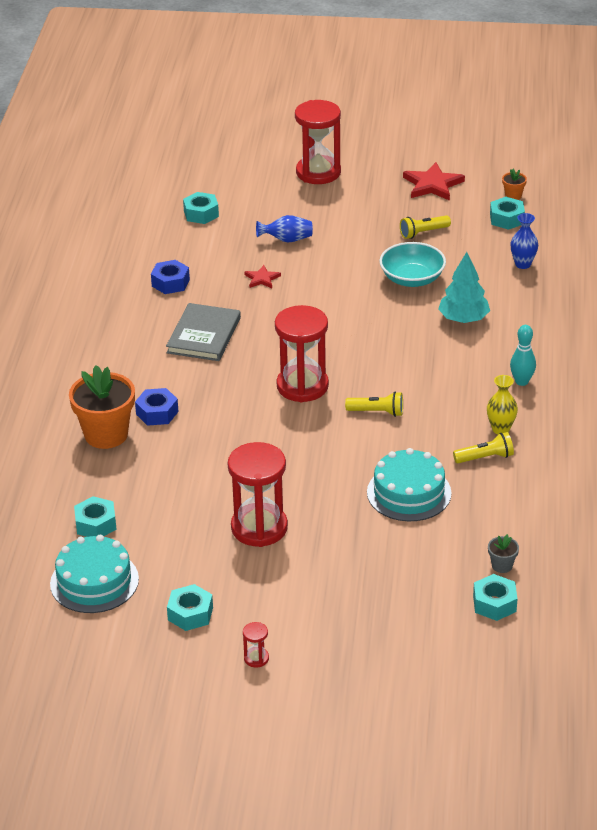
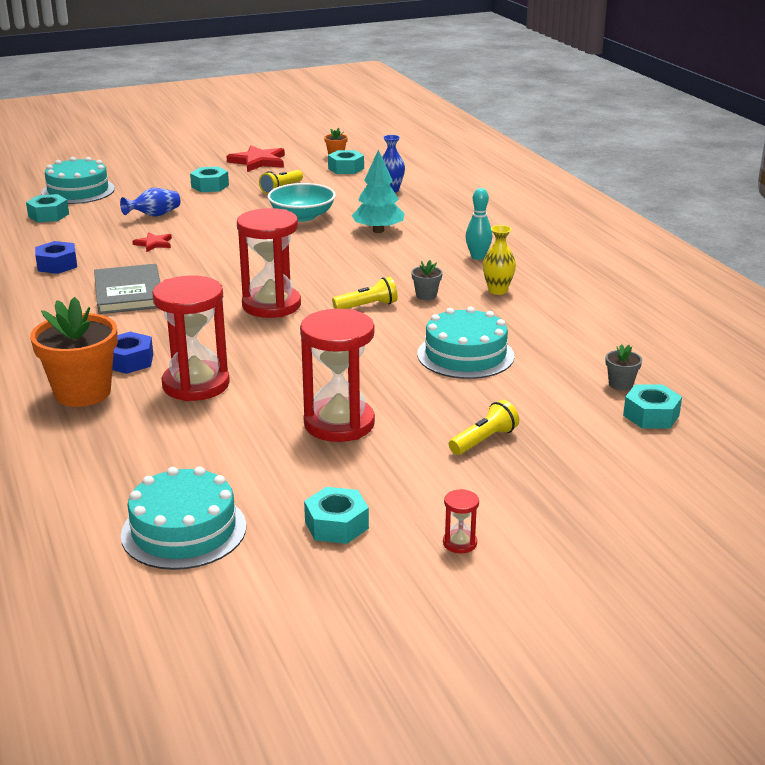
camera: 30 degrees left, 10 degrees down
(96, 524) = (138, 474): turquoise nut -> turquoise nut (210, 186)
(245, 185) = (78, 191): none -> turquoise cake
(318, 172) = (144, 172): red hourglass -> red hourglass (196, 385)
(435, 415) = (426, 295): none -> grey flower pot
(485, 457) = (507, 312): yellow flashlight -> yellow flashlight (484, 440)

